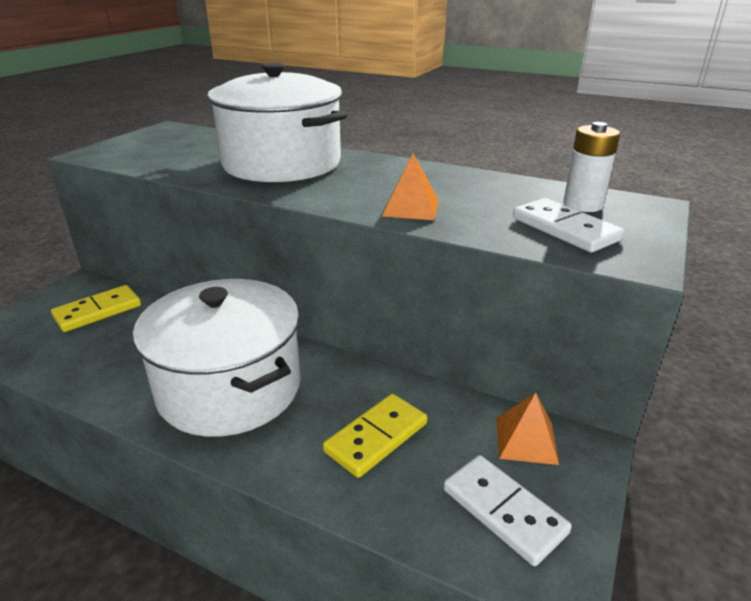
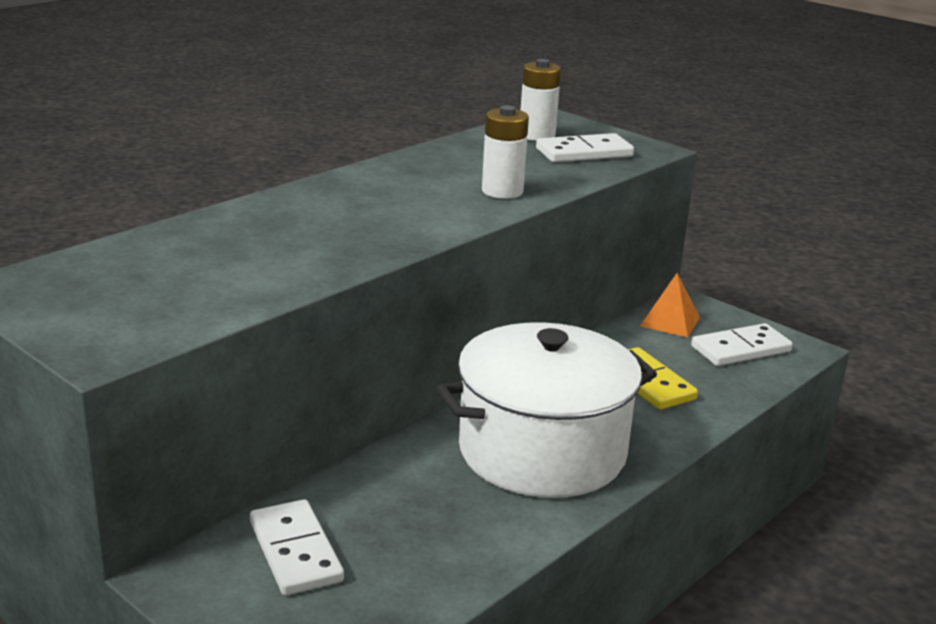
camera: 75 degrees left, 5 degrees down
(98, 311) = (295, 552): yellow domino -> white domino
(281, 163) = (303, 227): white pot -> none
(411, 208) = (502, 191): orange pyramid -> white battery

